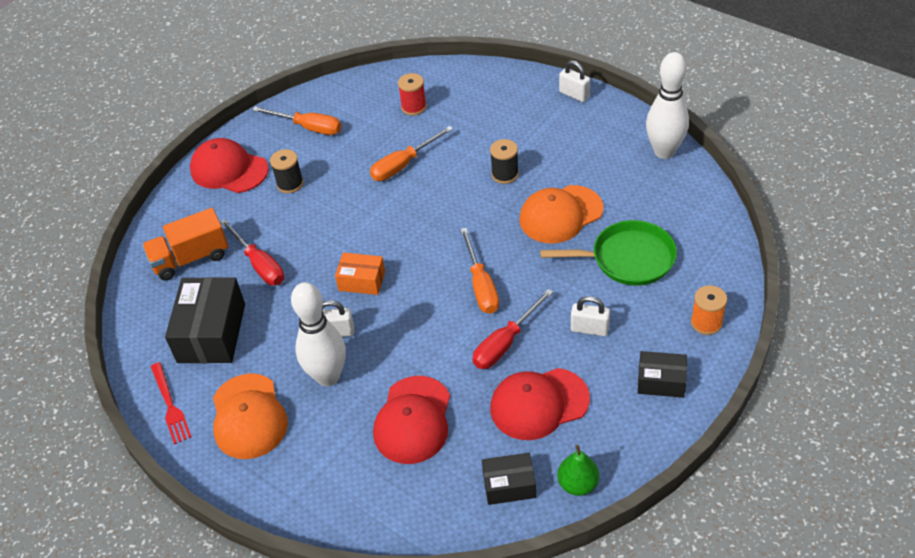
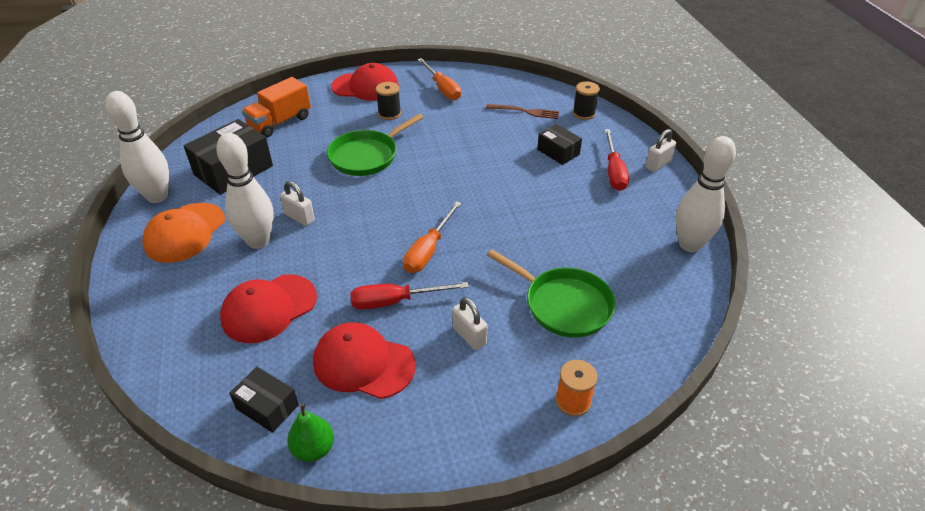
camera: 35 degrees right, 5 degrees down
(170, 406) = (157, 196): red fork -> white bowling pin
(191, 258) = (280, 122): orange truck -> orange truck turned 60 degrees counterclockwise
(229, 169) = (365, 87): red cap -> red cap turned 120 degrees clockwise
(259, 264) = (311, 148): red screwdriver -> red screwdriver (613, 171)
(322, 238) = (367, 156): none -> green pan
(362, 281) = (356, 196): orange box -> none
(403, 165) = (474, 142): orange screwdriver -> none
(414, 107) = (526, 112): red spool -> brown fork
(505, 174) = (538, 187): black spool -> black spool (584, 113)
(560, 214) = (547, 239): orange cap -> none
(574, 94) = (658, 164): white padlock -> white padlock turned 60 degrees clockwise
(661, 381) = (477, 420): black box -> black box (558, 152)

